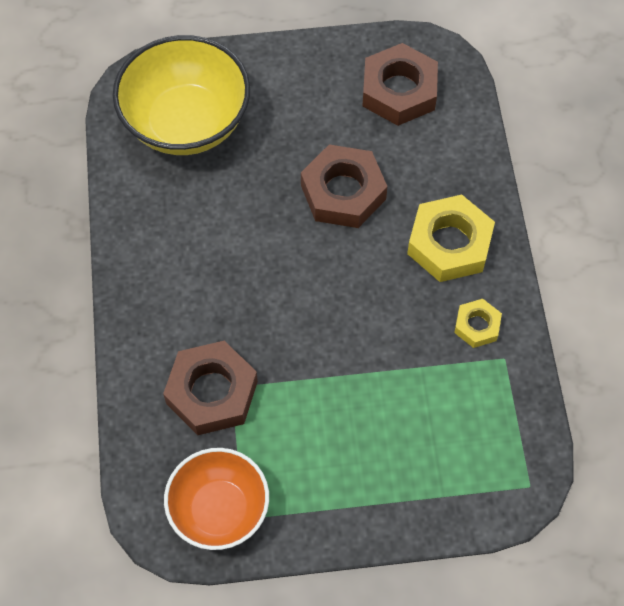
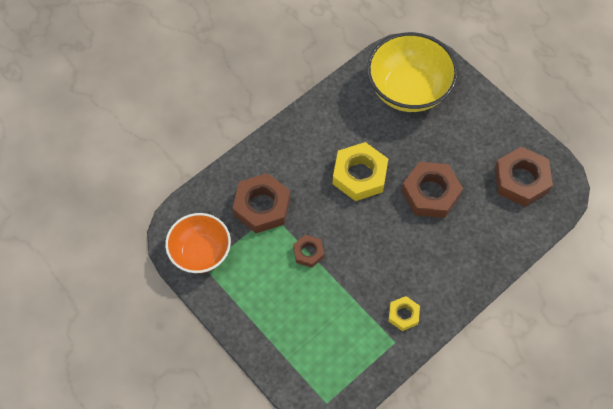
camera: 55 degrees right, 0 degrees up
(318, 378) = (308, 252): none -> brown nut
(449, 244) = (443, 268): yellow nut -> yellow nut (359, 175)

